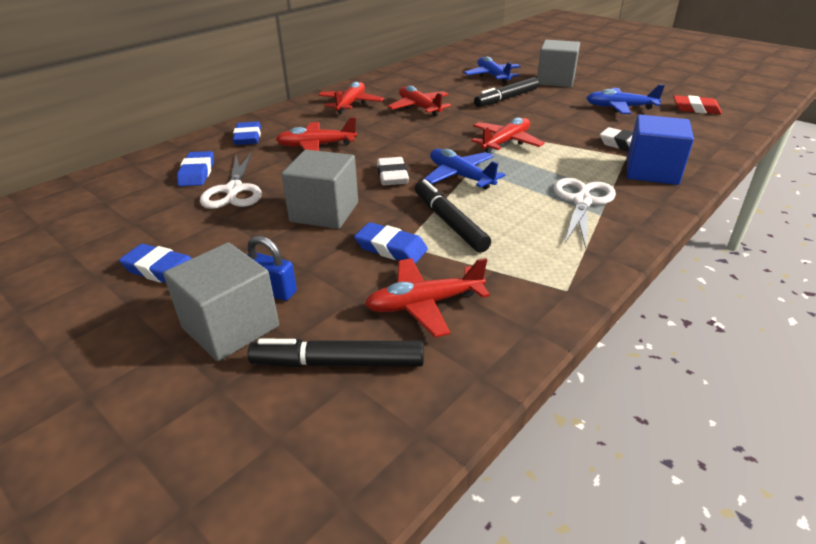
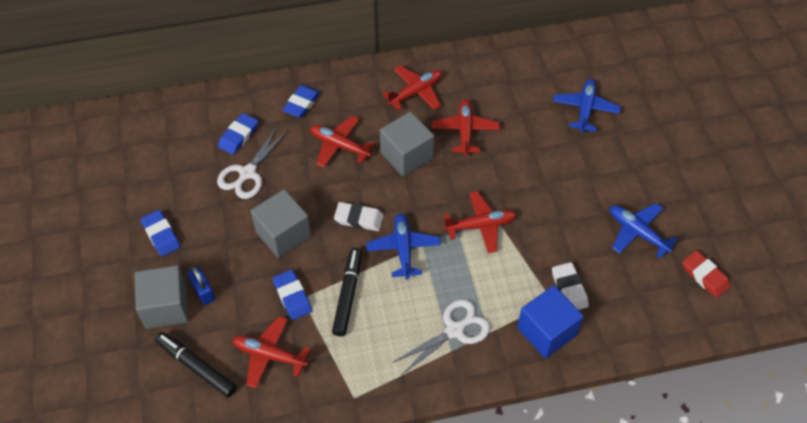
camera: 35 degrees right, 20 degrees up
(392, 175) = (359, 219): white eraser -> white eraser turned 75 degrees clockwise
(506, 98) = (554, 158): black marker -> none
(555, 81) = (635, 152): grey cube -> grey cube (406, 155)

